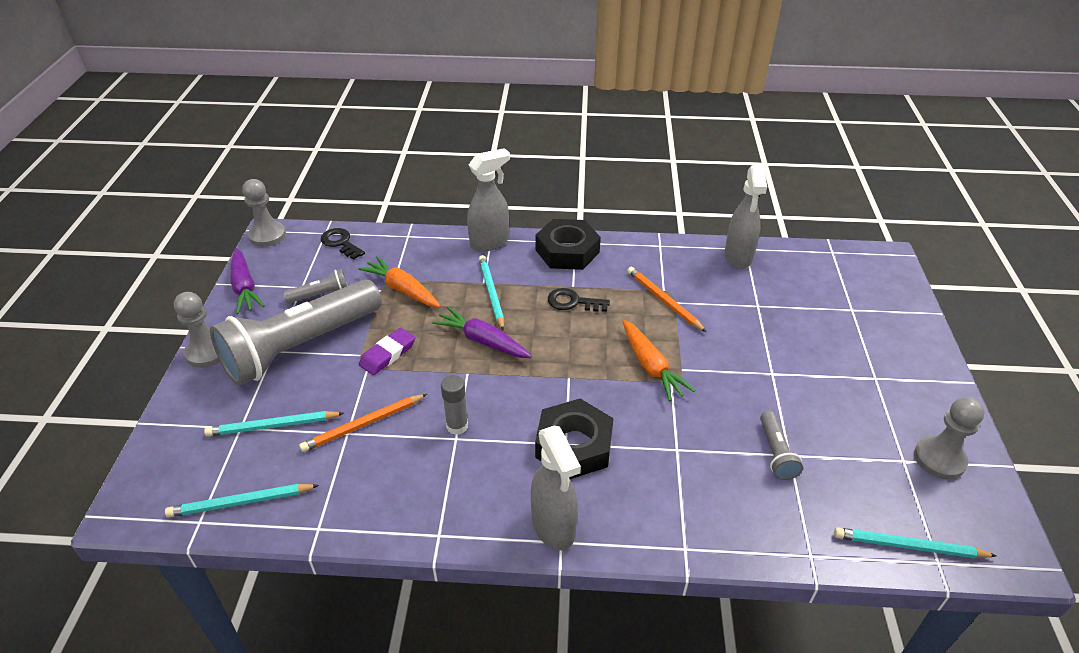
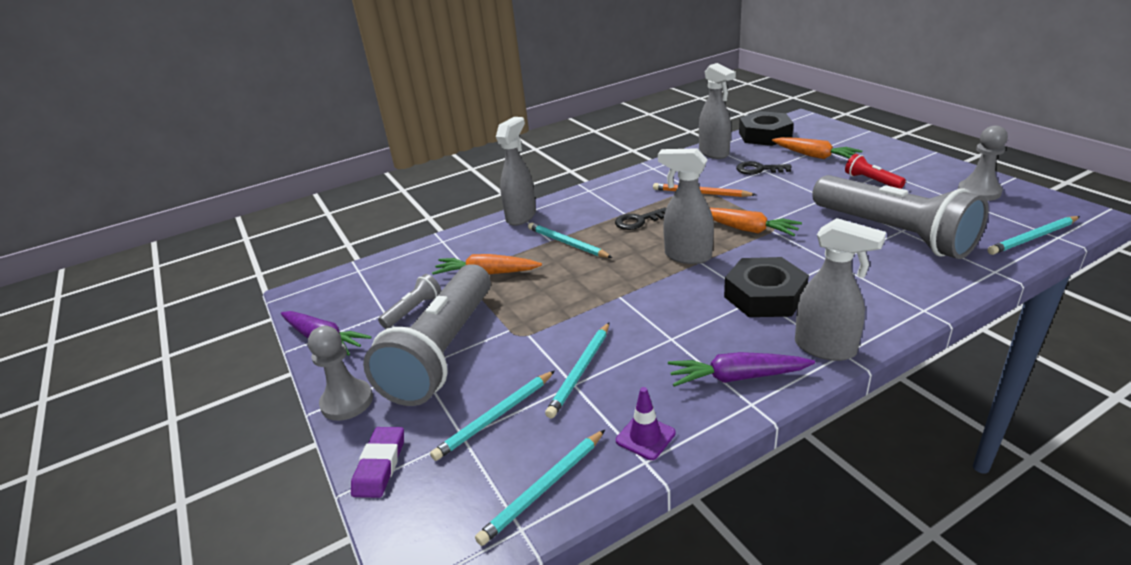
camera: 30 degrees left, 10 degrees down
(267, 235) = (298, 296): grey pawn -> none
(340, 243) = (383, 270): black key -> black key (759, 169)
(340, 509) = (645, 437): none -> purple traffic cone
(363, 425) = (581, 371): orange pencil -> turquoise pencil
(388, 354) = (534, 317): purple eraser -> purple eraser (380, 465)
(457, 426) = (661, 330): grey glue stick -> none
(482, 341) = (602, 272): purple carrot -> purple carrot (736, 377)
(565, 365) = (687, 256): none -> grey spray bottle
(567, 251) = (590, 197): black nut -> black nut (765, 135)
(776, 453) = (893, 233): grey flashlight -> grey flashlight, size x2.46
(832, 315) = (815, 156): none -> orange carrot
(845, 379) = (871, 181): none -> red flashlight

